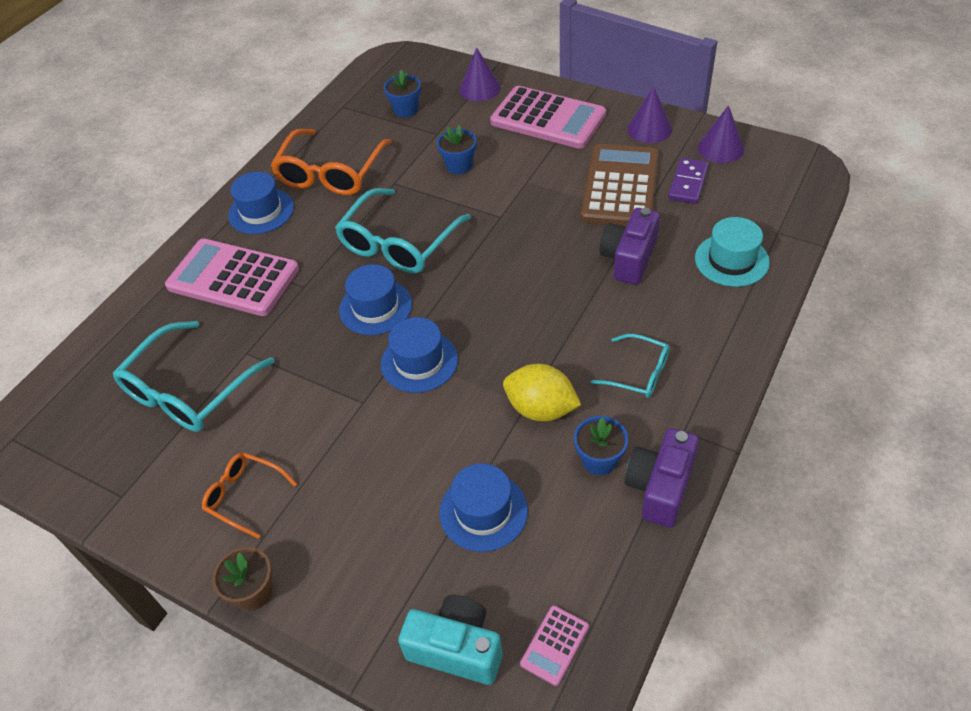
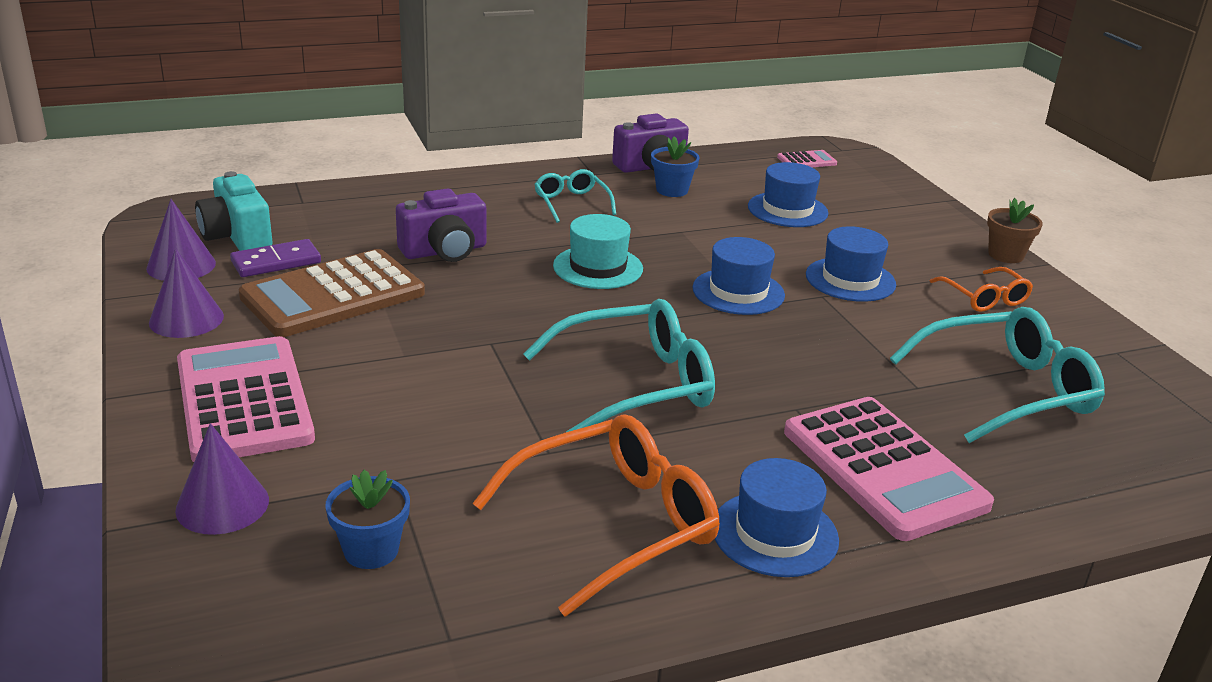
camera: 145 degrees left, 20 degrees down
(375, 307) = (733, 347): blue hat -> blue hat (850, 280)
(456, 648) = (871, 183): turquoise camera -> turquoise camera (237, 236)
(459, 165) = (441, 419): blue flower pot -> none
(541, 409) = (674, 224): yellow lemon -> none
(731, 260) = (374, 209): turquoise hat -> turquoise hat (598, 267)

